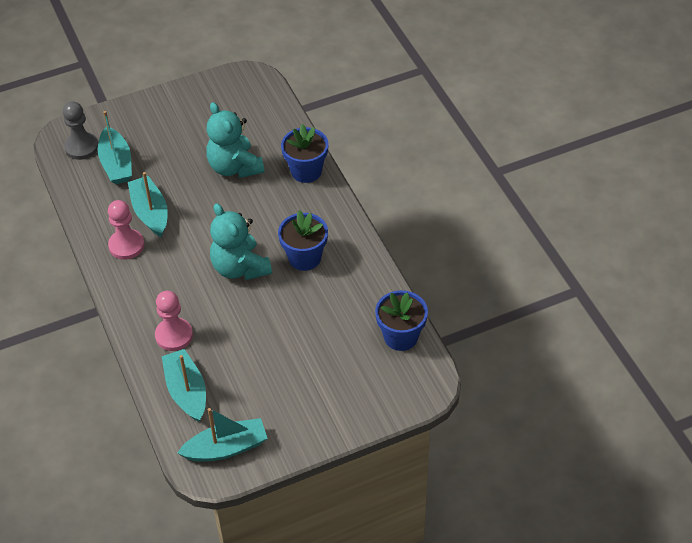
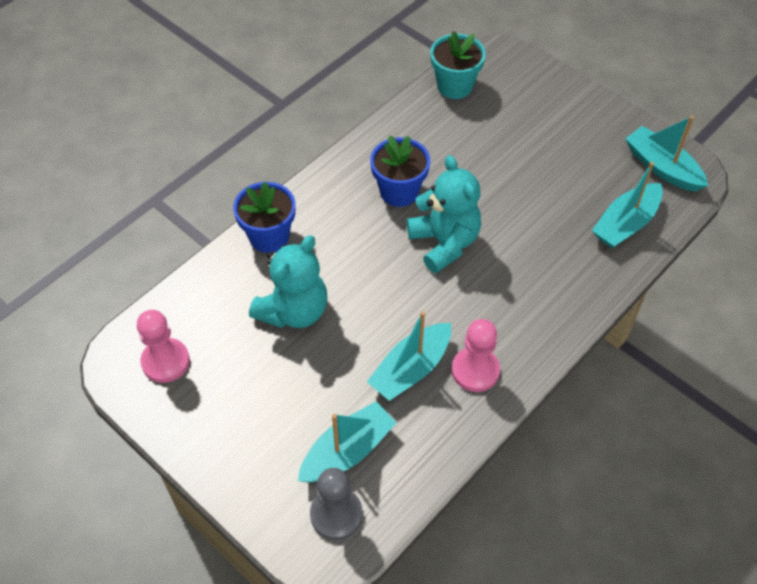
camera: 115 degrees left, 5 degrees up
(174, 335) = (568, 264): pink pawn -> pink pawn (165, 361)
(240, 267) = (444, 243): turquoise teddy bear -> turquoise teddy bear turned 60 degrees counterclockwise
(401, 336) = (454, 86): blue flower pot -> turquoise flower pot

